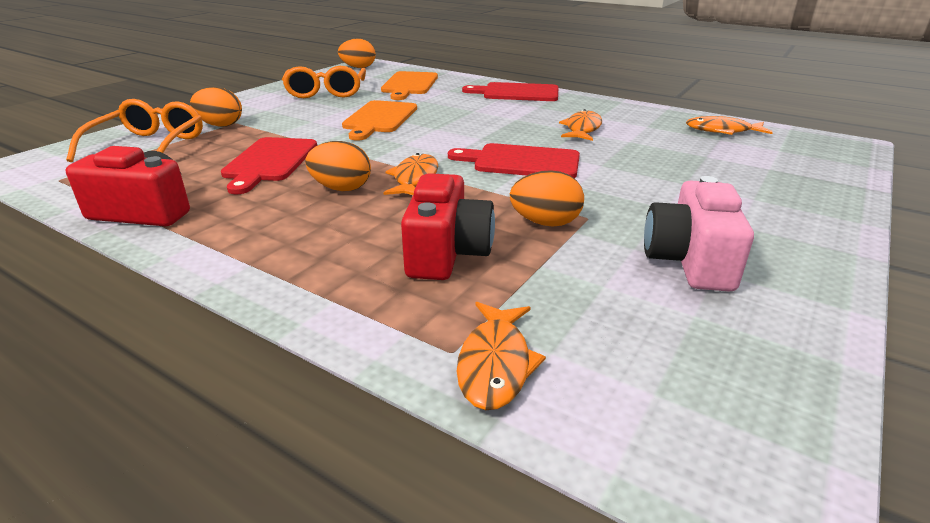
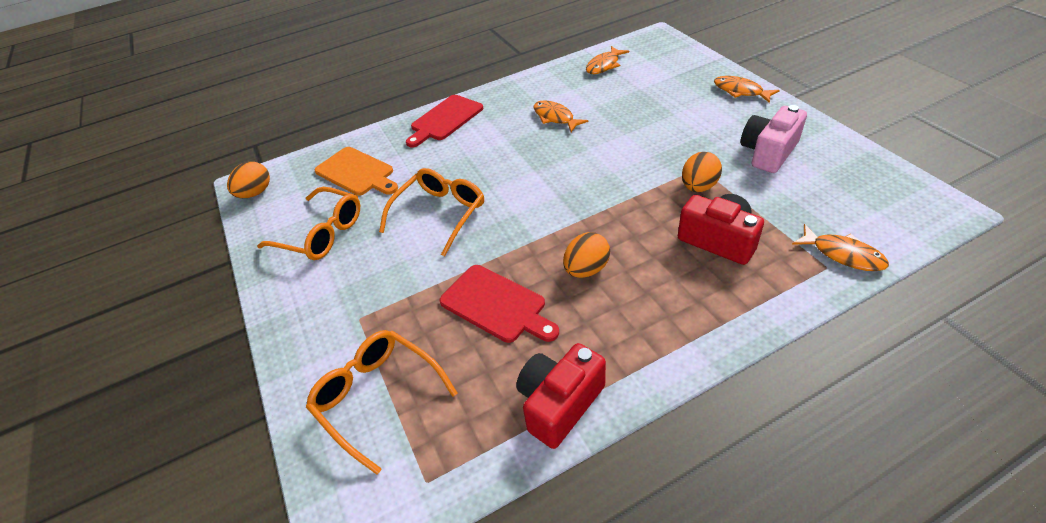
camera: 55 degrees left, 15 degrees up
(220, 125) = (358, 331): orange egg -> none
(379, 119) = (440, 214): orange cutting board -> orange glasses
(414, 179) = (592, 225): orange fish -> orange fish (740, 91)
(521, 162) = (596, 165): red cutting board -> none
(689, 261) = (768, 152): pink camera -> pink camera turned 90 degrees clockwise

